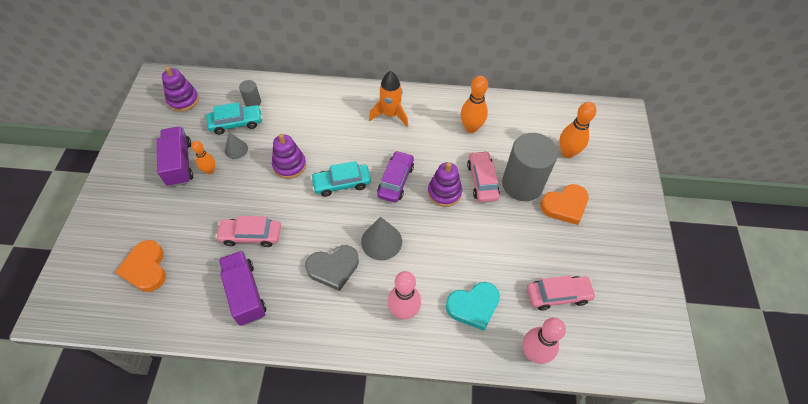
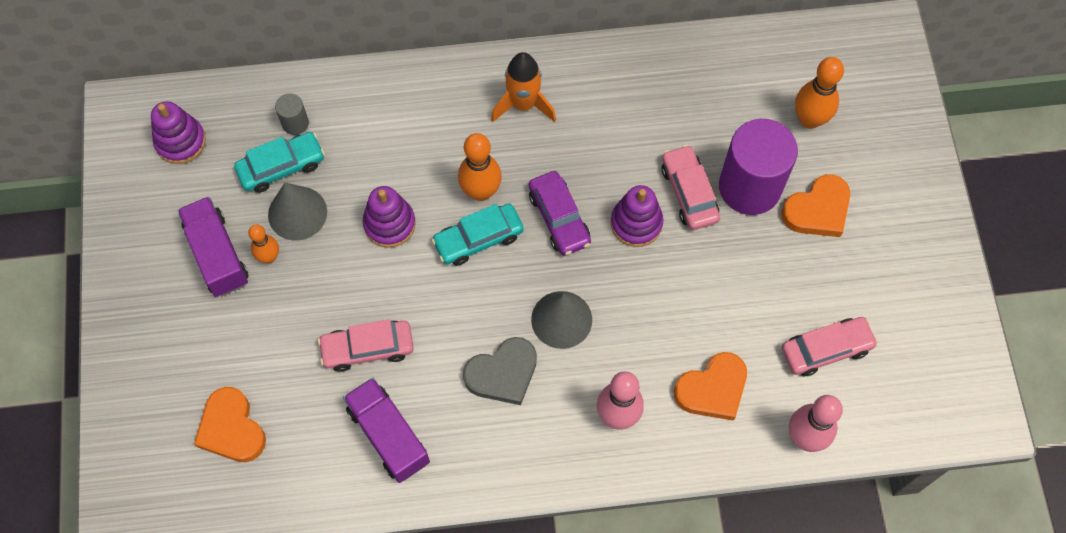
camera: 10 degrees left, 10 degrees up
(236, 149) = (297, 213): grey cone -> grey cone, size x1.61
(396, 181) = (559, 218): purple car -> purple car turned 150 degrees clockwise
(471, 128) = (655, 104): orange bowling pin -> orange bowling pin (481, 191)
(473, 306) = (712, 389): turquoise heart -> orange heart
(522, 184) = (749, 187): grey cylinder -> purple cylinder

